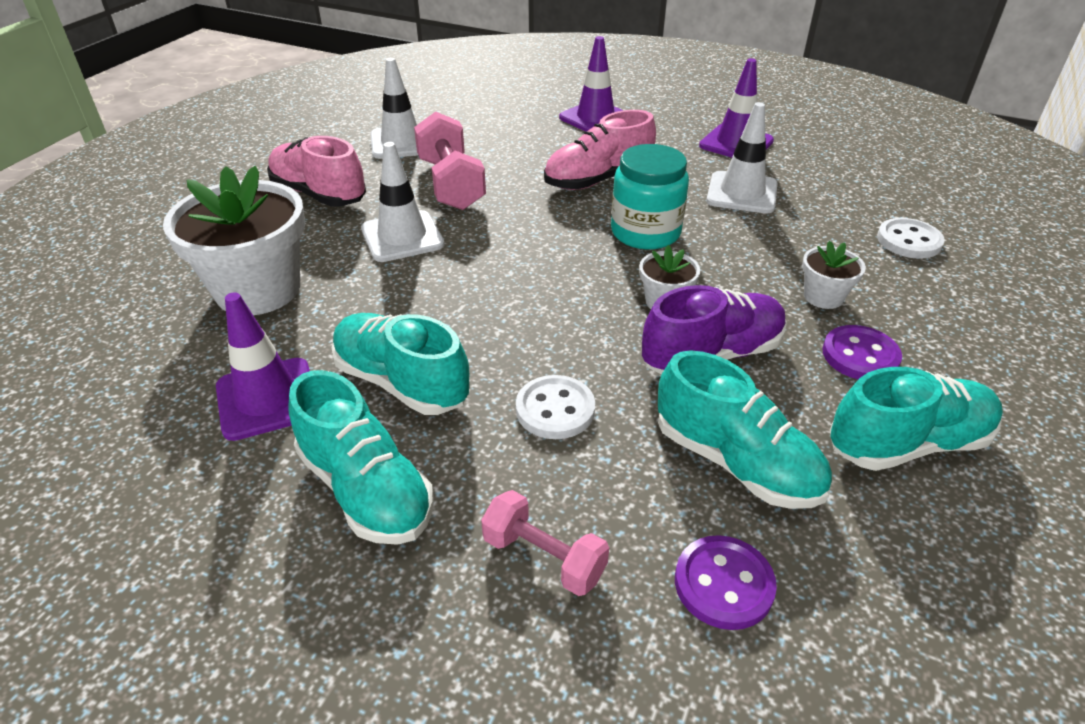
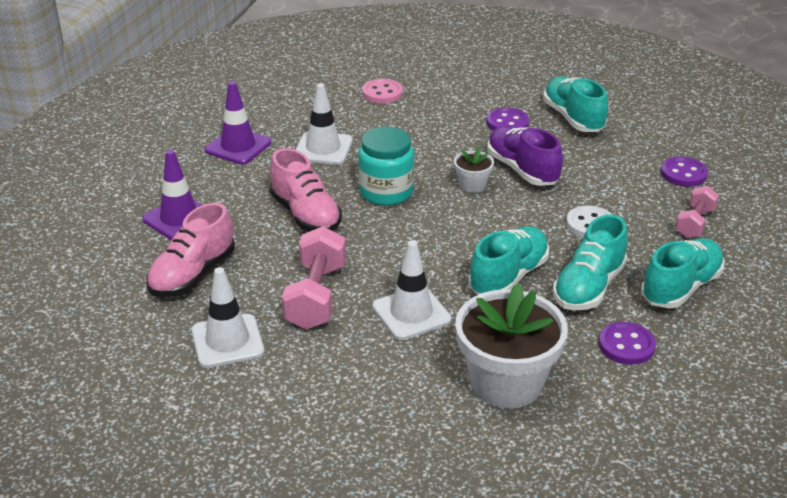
camera: 95 degrees left, 5 degrees down
(267, 399) = (626, 345): purple traffic cone -> purple button
(319, 194) = (341, 380): pink shoe -> pink shoe (193, 274)
(451, 184) = (316, 296): pink dumbbell -> pink dumbbell turned 60 degrees counterclockwise
(735, 462) = (607, 166): turquoise shoe -> turquoise shoe (508, 276)
(823, 297) = (452, 128): white flower pot -> none
(909, 241) = (382, 93): white button -> pink button

